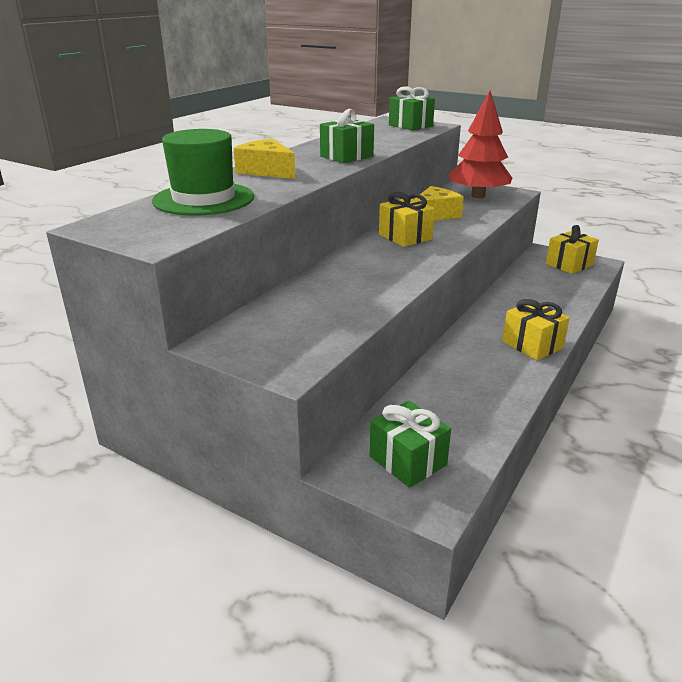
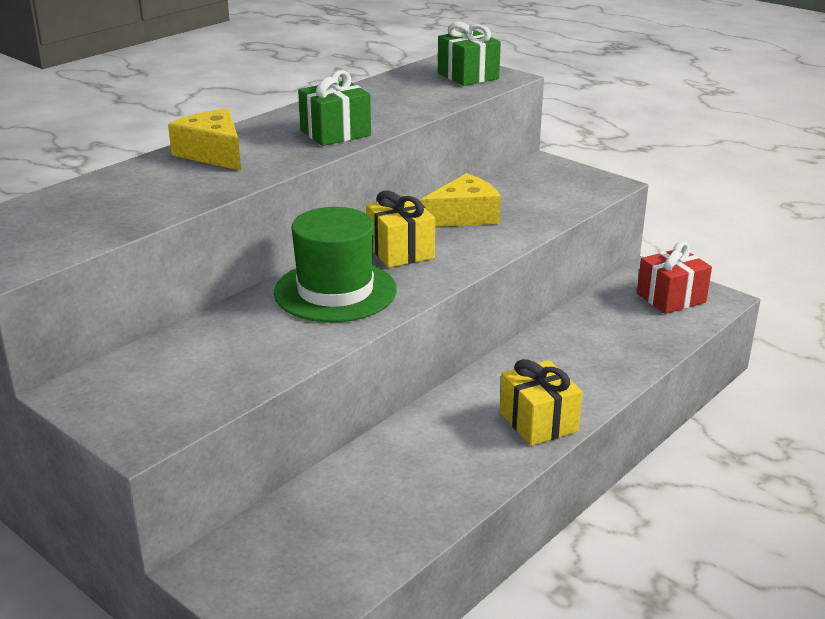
camera: 10 degrees right, 0 degrees up
(203, 199) = (106, 198): green hat -> green hat (335, 291)
(408, 460) = (284, 565): green gift -> none
(478, 196) = (548, 186): red tree -> none
(569, 264) = (671, 298): yellow gift -> red gift

